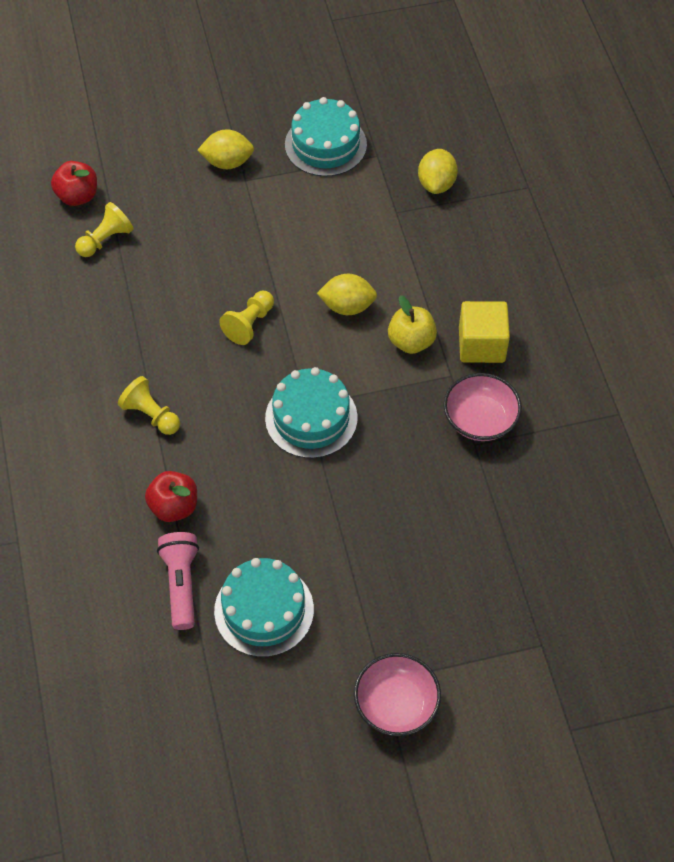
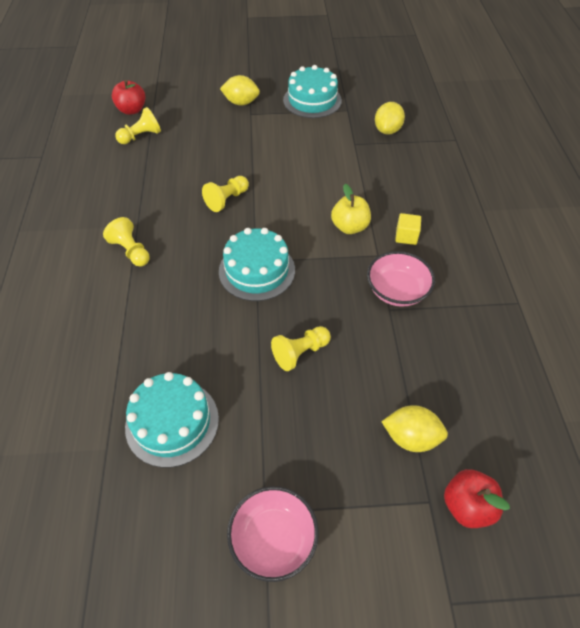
camera: 10 degrees right, 5 degrees down
(174, 507) = (124, 322): red apple -> red apple (467, 506)
(181, 584) = (107, 387): pink flashlight -> none
(347, 306) = (304, 197): yellow lemon -> yellow lemon (411, 437)
(383, 512) = (300, 353): none -> yellow pawn
(481, 345) = (406, 236): yellow cube -> yellow cube, size x0.58

